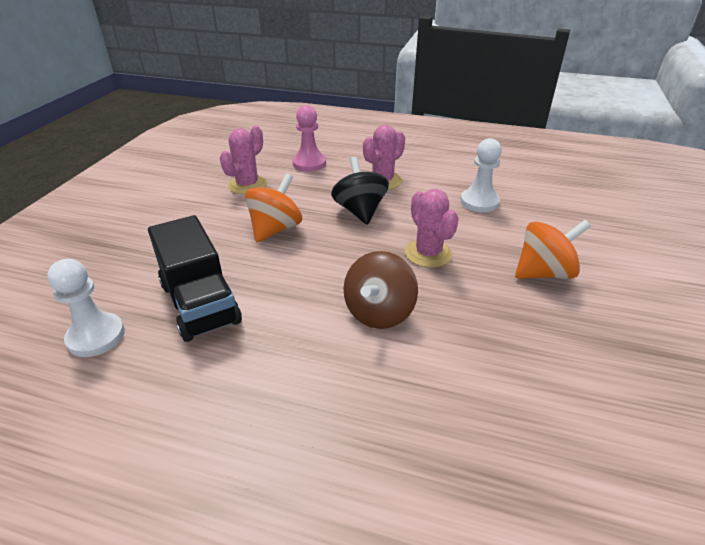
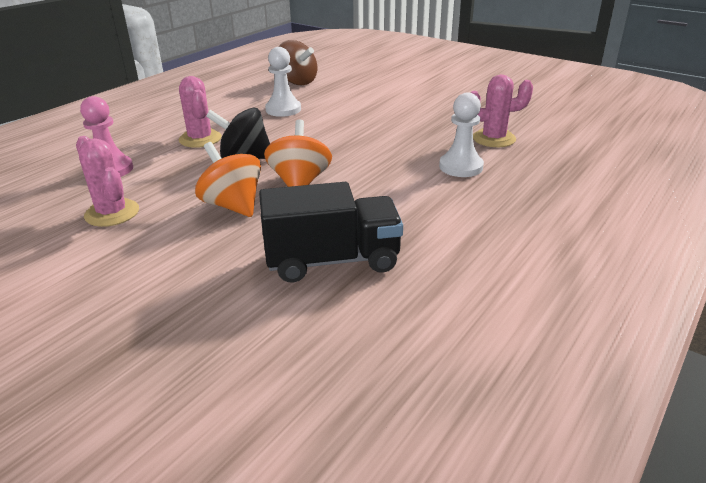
camera: 70 degrees left, 5 degrees down
(96, 336) = (347, 333): white pawn -> white pawn (461, 167)
(379, 313) = (400, 175): brown spinning top -> brown spinning top (297, 82)
(428, 253) = (338, 142): pink cactus -> pink cactus (494, 139)
(544, 273) = (392, 111): orange spinning top -> orange spinning top (299, 182)

